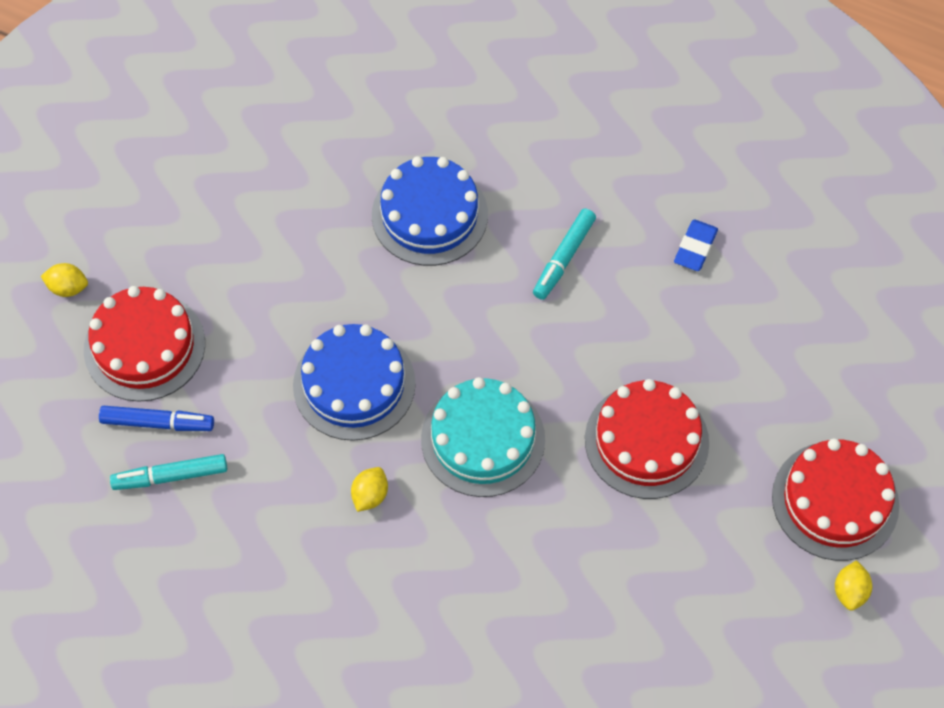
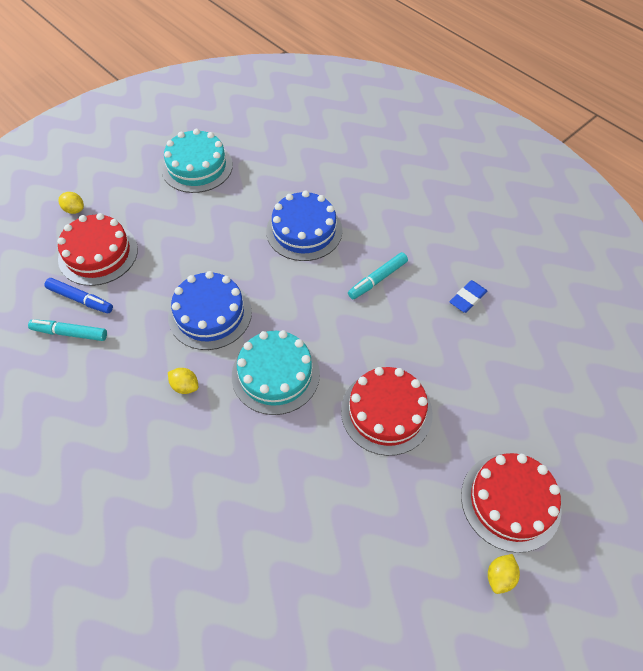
camera: 20 degrees right, 5 degrees down
(219, 157) = (197, 166): none -> turquoise cake
(370, 495) = (185, 386): yellow lemon -> yellow lemon turned 75 degrees clockwise

